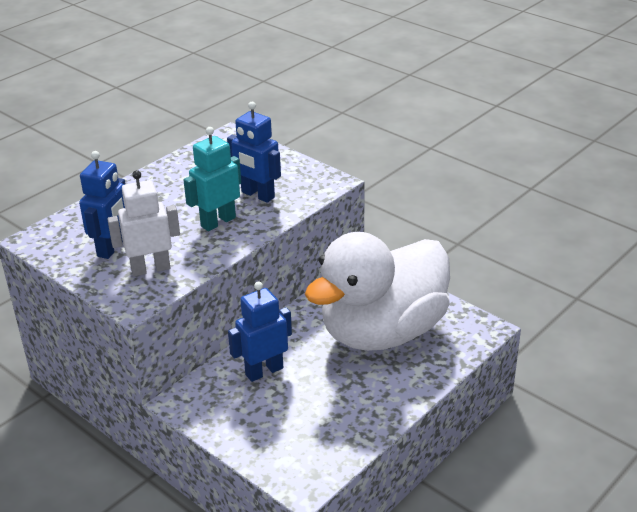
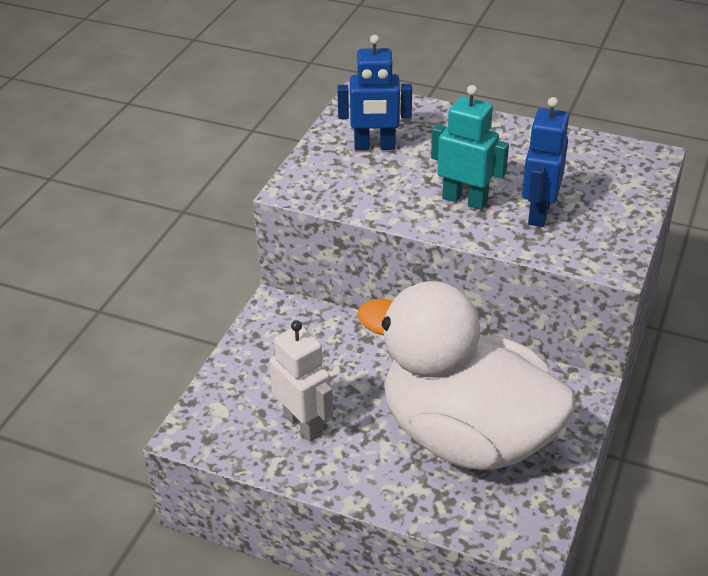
camera: 70 degrees right, 5 degrees up
(150, 269) = (353, 181): white robot -> white robot (303, 424)
(264, 371) = (347, 353): blue robot -> none

